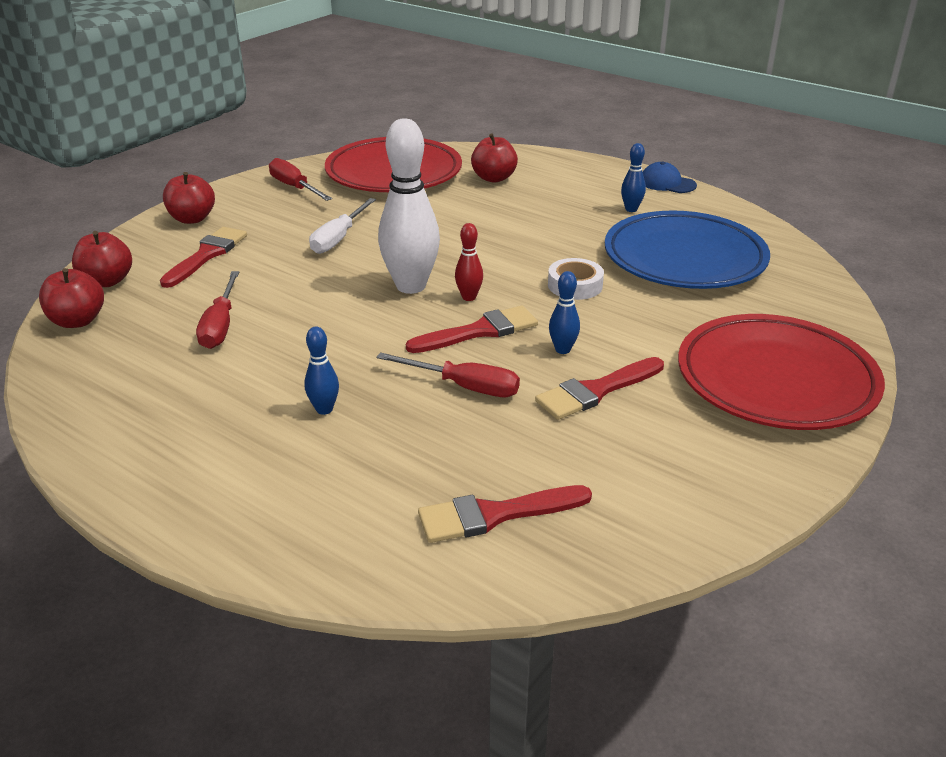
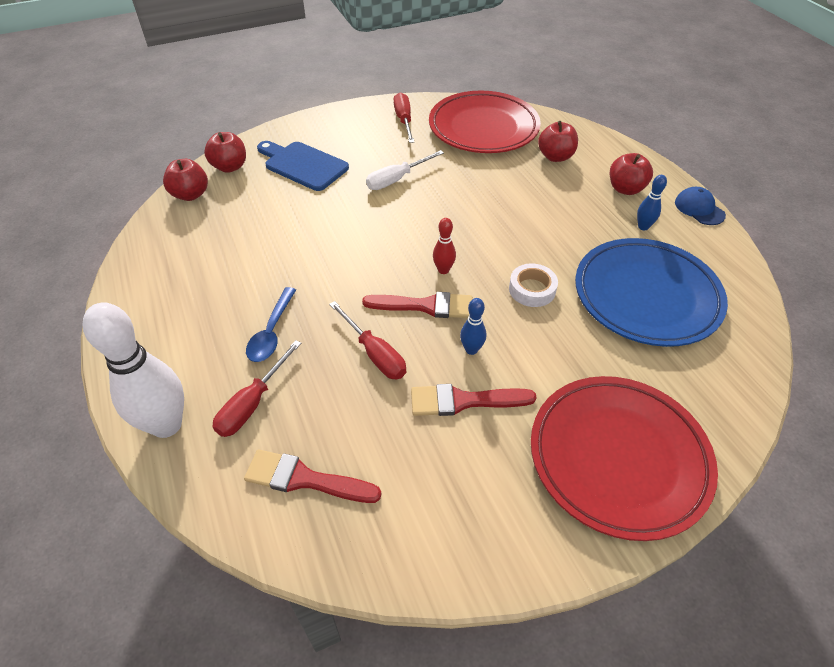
camera: 30 degrees right, 15 degrees up
(192, 219) = (318, 129): red apple -> red apple (625, 189)
(207, 255) = (303, 165): red brush -> blue cutting board
(220, 326) = (265, 231): red screwdriver -> red screwdriver (252, 403)
(324, 409) = (272, 332): blue bowling pin -> blue spoon
(411, 286) = (411, 243): white bowling pin -> white bowling pin (166, 425)

